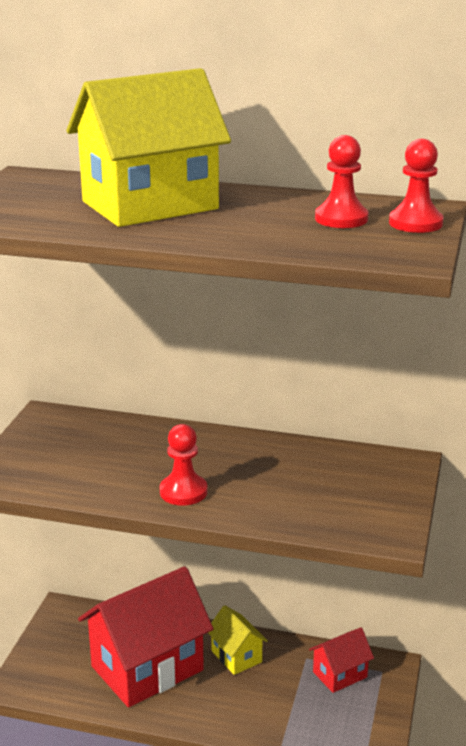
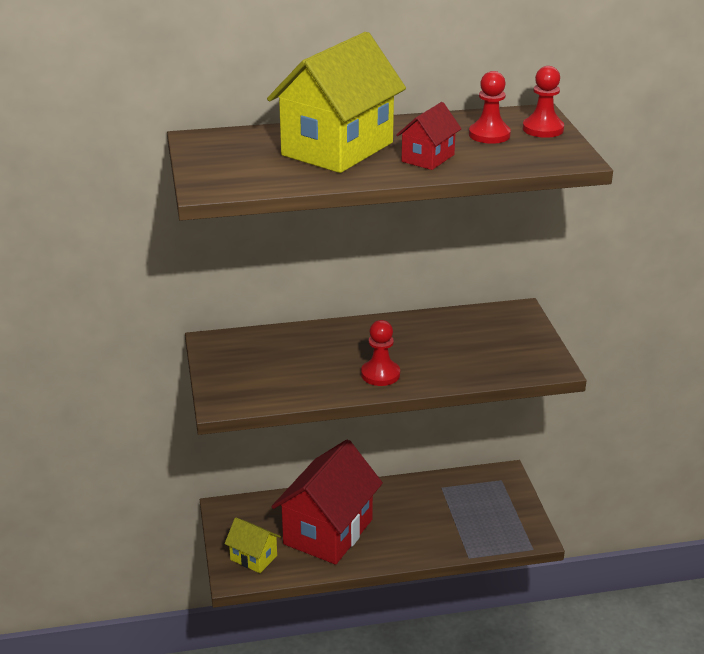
camera: 25 degrees left, 5 degrees up
(236, 656) = (389, 502): yellow house -> yellow house (253, 557)
(340, 675) = (474, 491): red house -> red house (428, 158)

